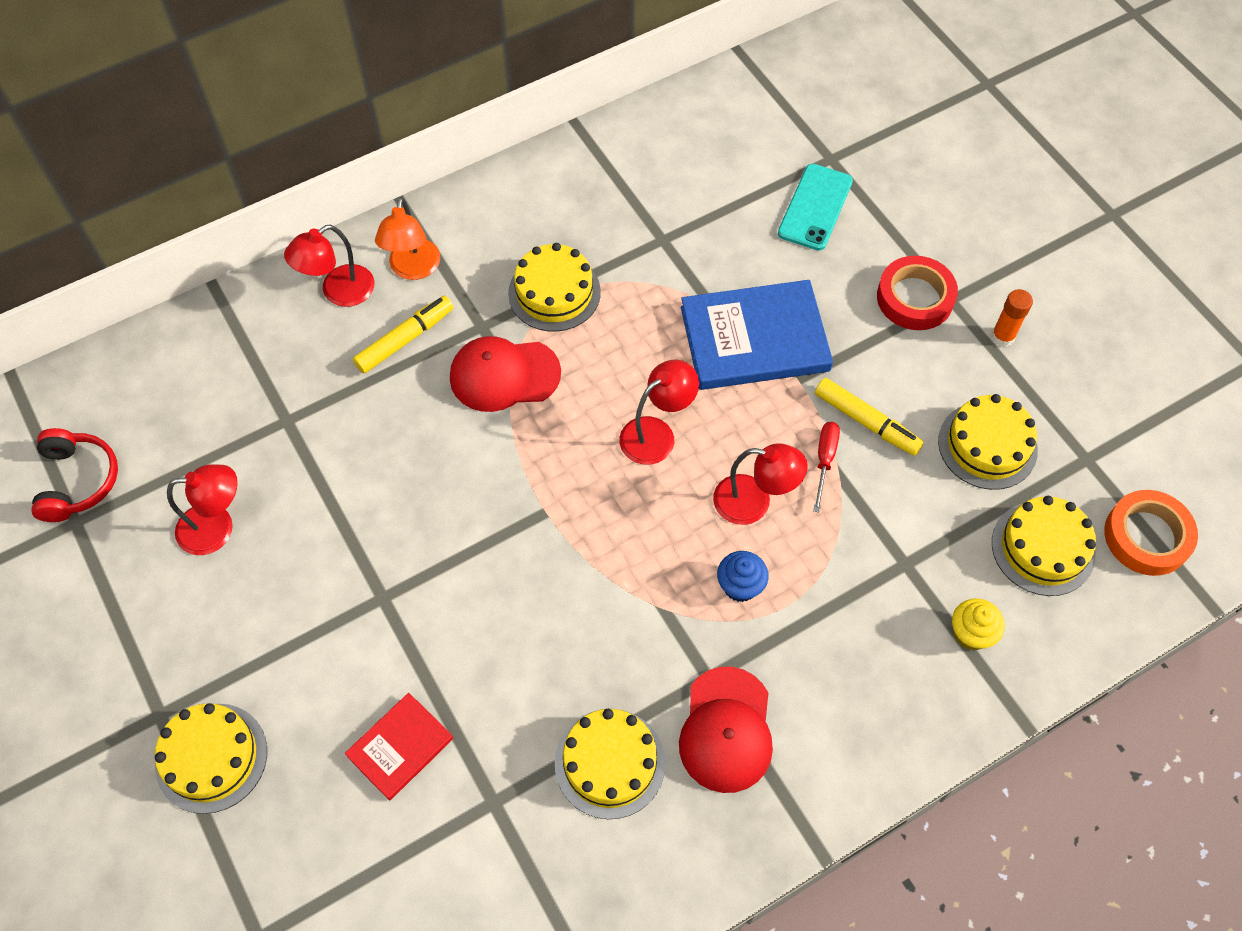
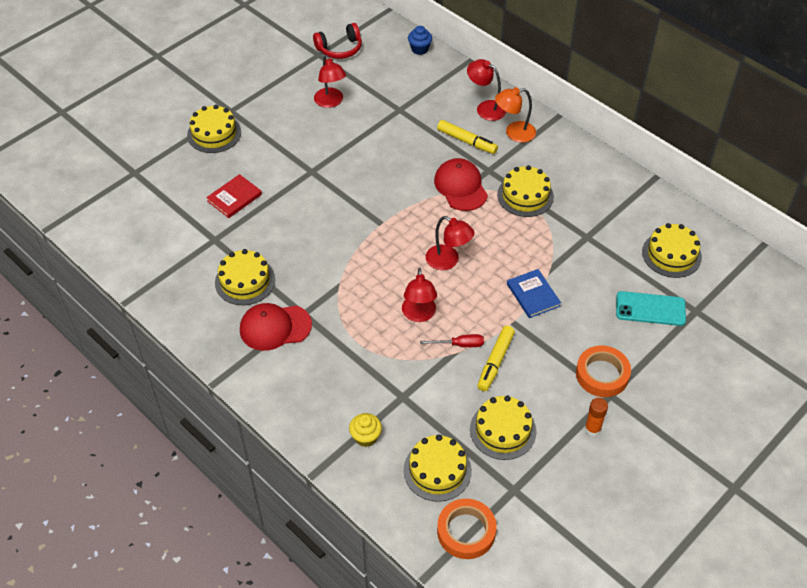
camera: 75 degrees right, 10 degrees down
(400, 747) = (234, 198): red book -> red book turned 75 degrees counterclockwise
(725, 152) = (671, 254): none -> yellow cake
(740, 586) = (363, 318): blue cupcake -> blue cupcake (419, 49)
(754, 339) = (533, 295): blue book -> blue book, size x0.55
(915, 298) = (602, 374): red tape -> orange tape

